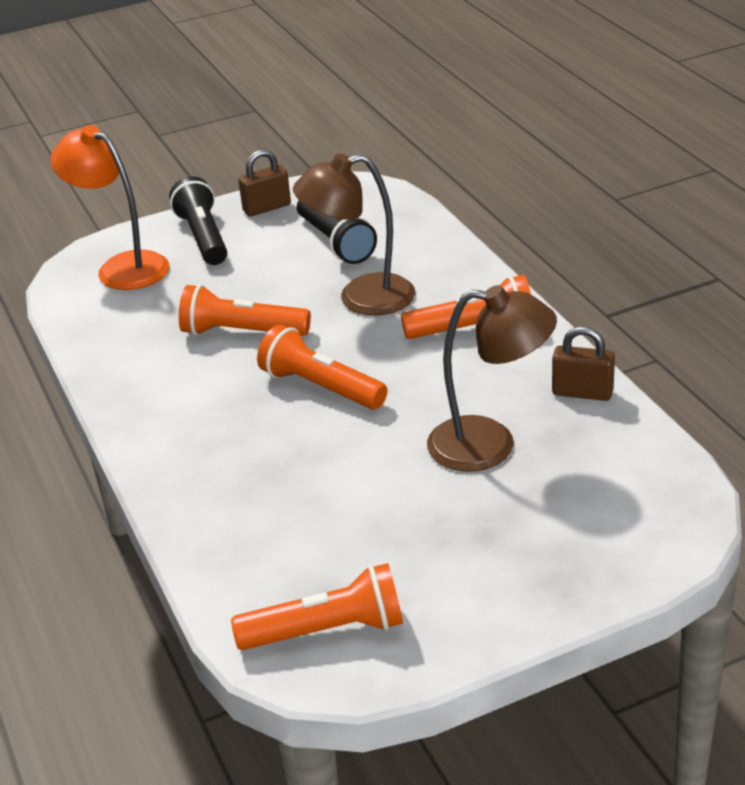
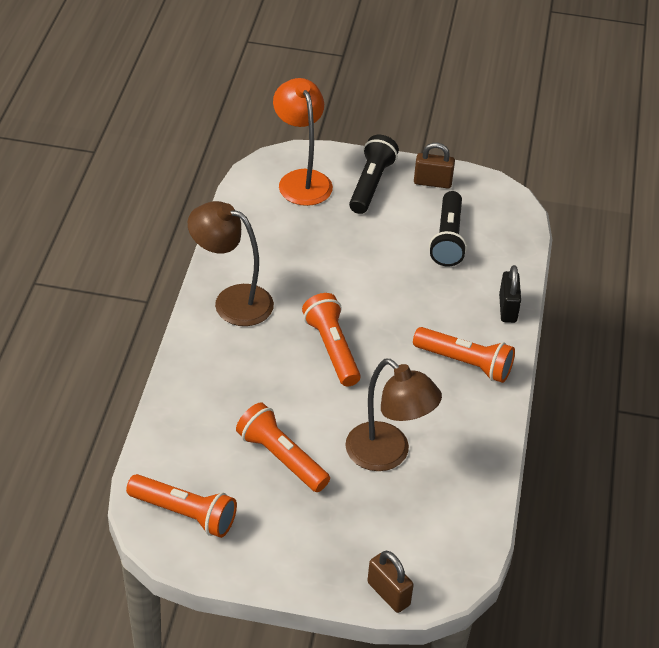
camera: 30 degrees right, 10 degrees up
(242, 332) = (325, 277): orange flashlight -> orange flashlight (281, 458)
(361, 298) = (420, 295): brown lamp -> brown lamp (232, 301)
(461, 266) = (507, 309): none -> black padlock
(582, 393) = (481, 454): brown padlock -> brown padlock (388, 593)

